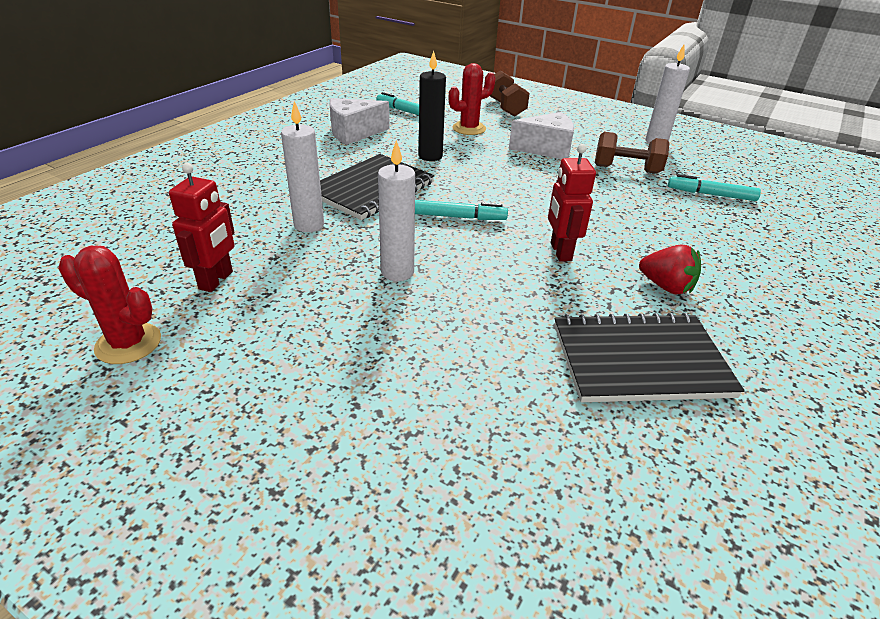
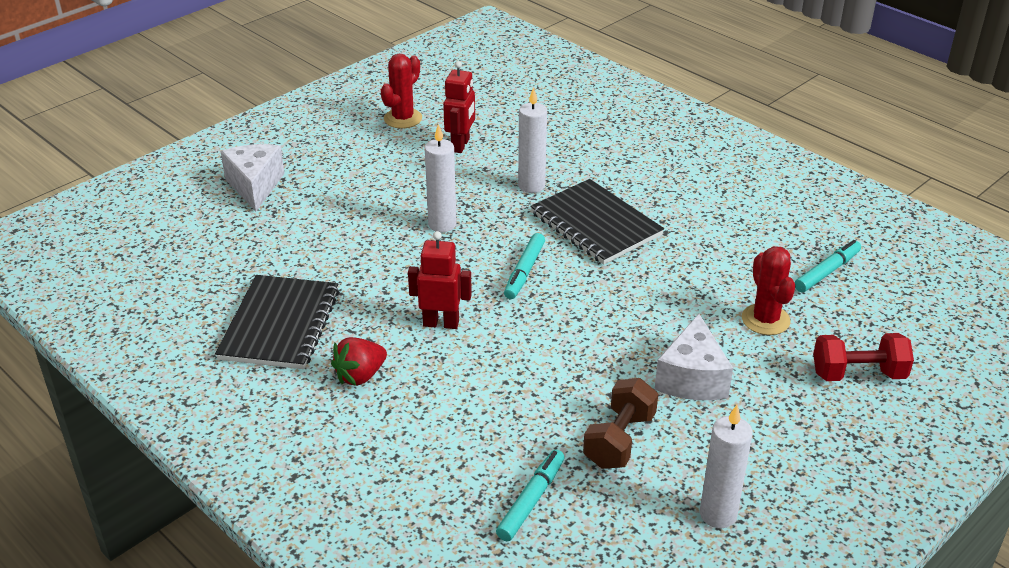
camera: 105 degrees right, 0 degrees up
(216, 280) = (461, 145): red robot -> red robot turned 105 degrees counterclockwise
(354, 133) = (746, 224): white cheese -> white cheese (255, 186)
(430, 156) = (674, 273): black candle -> none
(505, 107) = (858, 374): brown dumbbell -> red dumbbell

